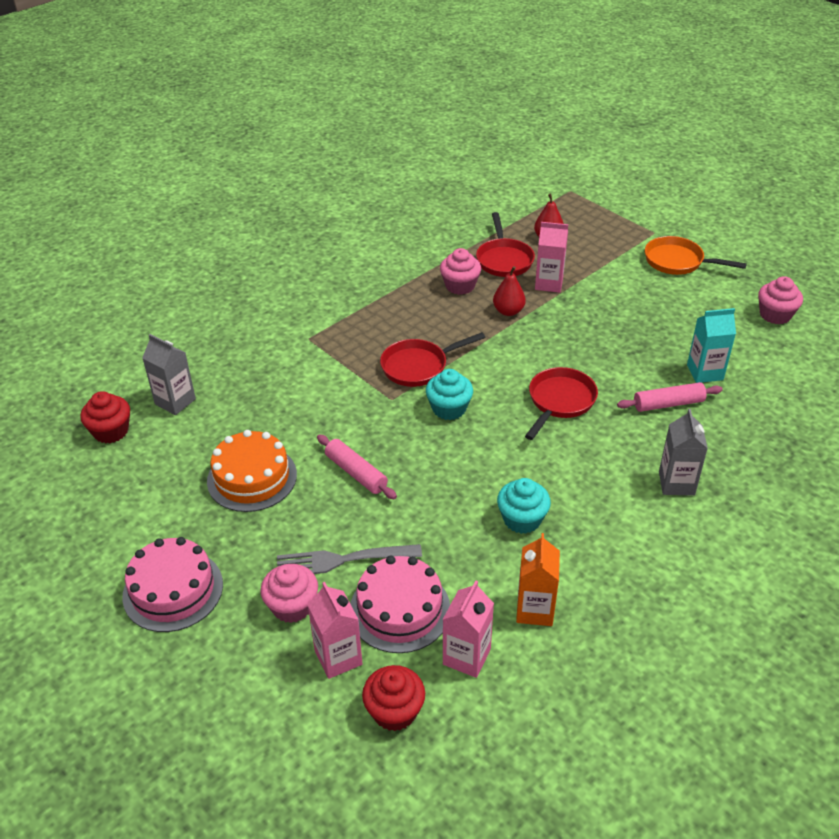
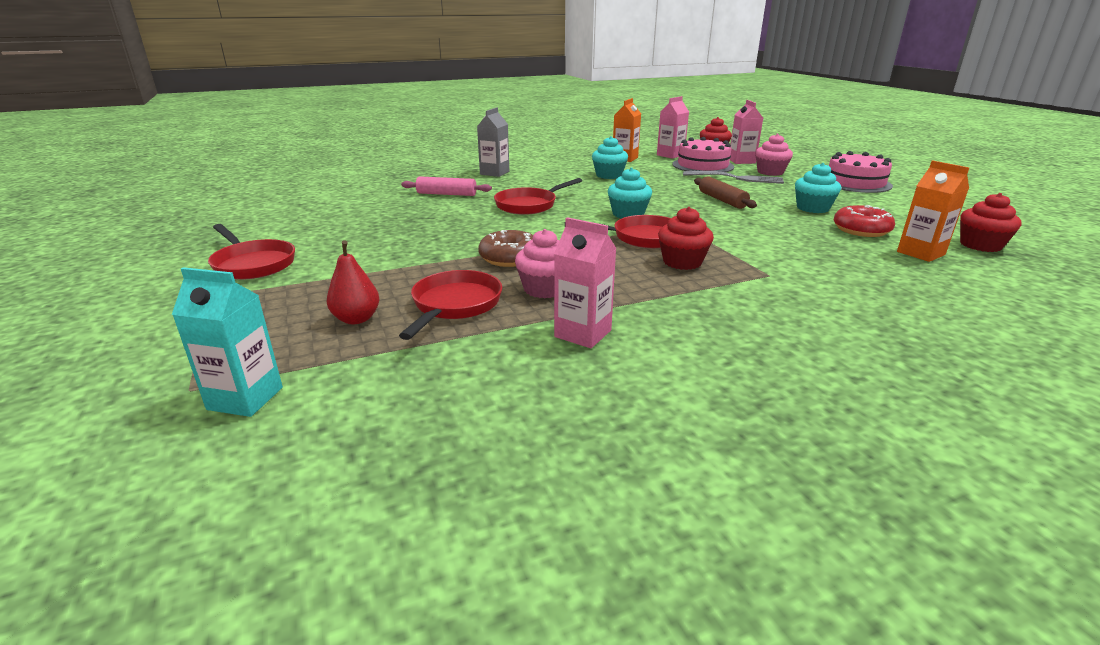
camera: 160 degrees left, 15 degrees down
(175, 401) = (920, 253): grey carton -> orange carton
(213, 434) = (861, 230): none -> red donut
(252, 478) = (812, 208): orange cake -> turquoise cupcake
(356, 473) = (722, 200): pink rolling pin -> brown rolling pin
(376, 338) = (682, 262): none -> red cupcake
(508, 311) = (509, 258): red pear -> brown donut
(549, 284) = (432, 272): pink carton -> pink carton (583, 333)
(677, 261) = (253, 264): orange pan -> red pan
(705, 372) = (390, 201): turquoise carton -> turquoise carton (245, 398)
(775, 315) = (262, 217): pink cupcake -> none

